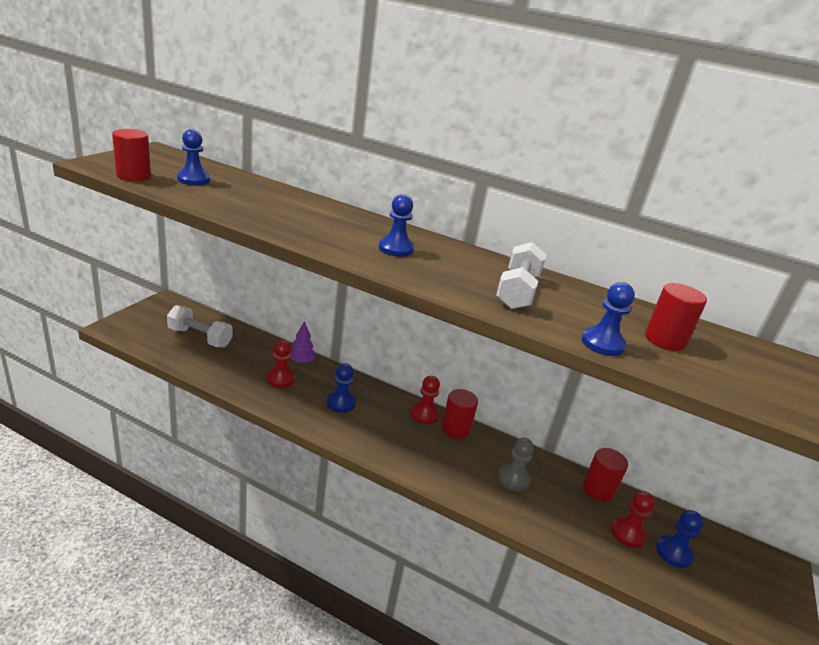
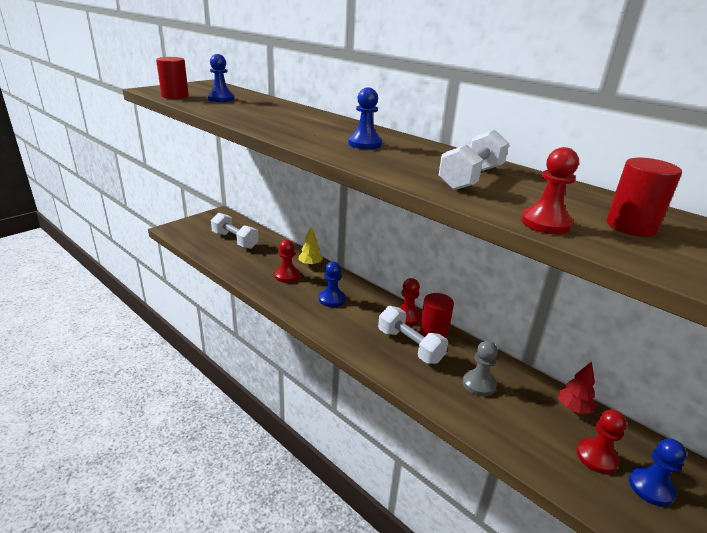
camera: 20 degrees right, 0 degrees up
(301, 362) = (310, 264): purple tree -> yellow tree
(438, 447) = (410, 346): none -> white dumbbell
(598, 490) = (573, 408): red cylinder -> red tree
(602, 343) = (545, 223): blue pawn -> red pawn

